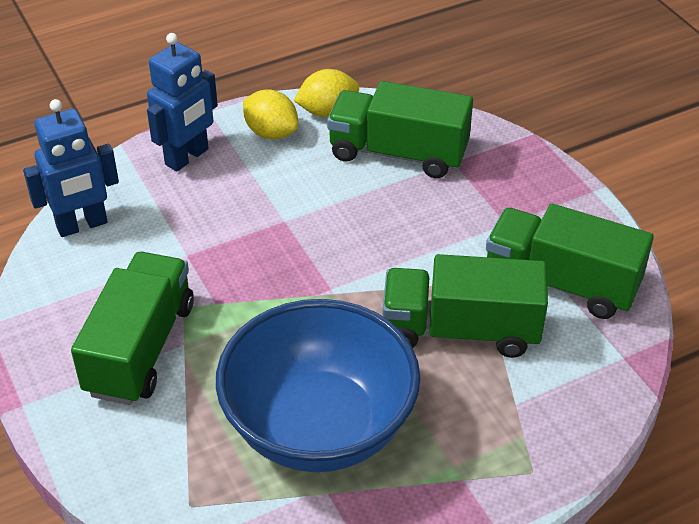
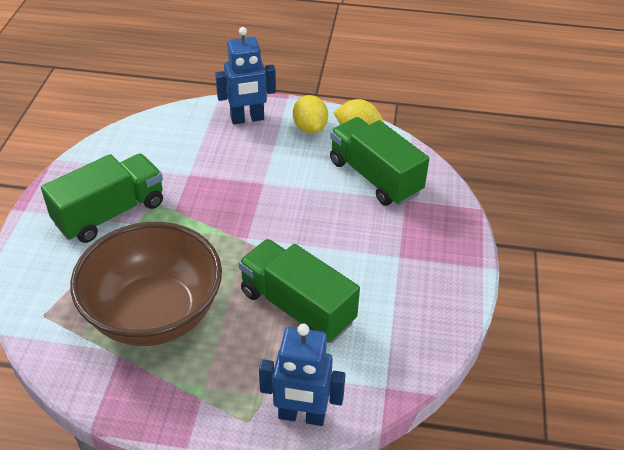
camera: 35 degrees right, 0 degrees up
(82, 225) = (152, 129): blue robot -> blue robot (301, 416)
(319, 427) = (154, 314): blue bowl -> brown bowl
(561, 283) = (394, 315): green truck -> none

